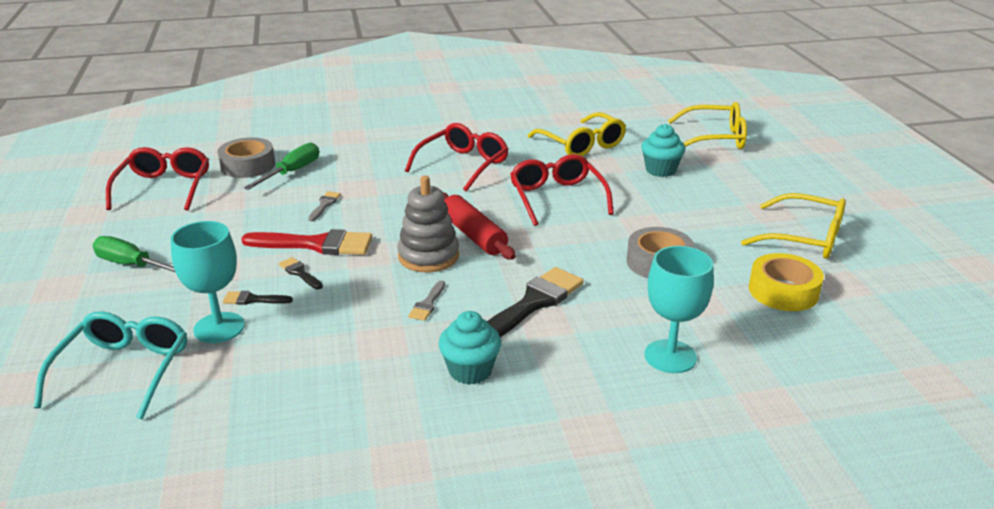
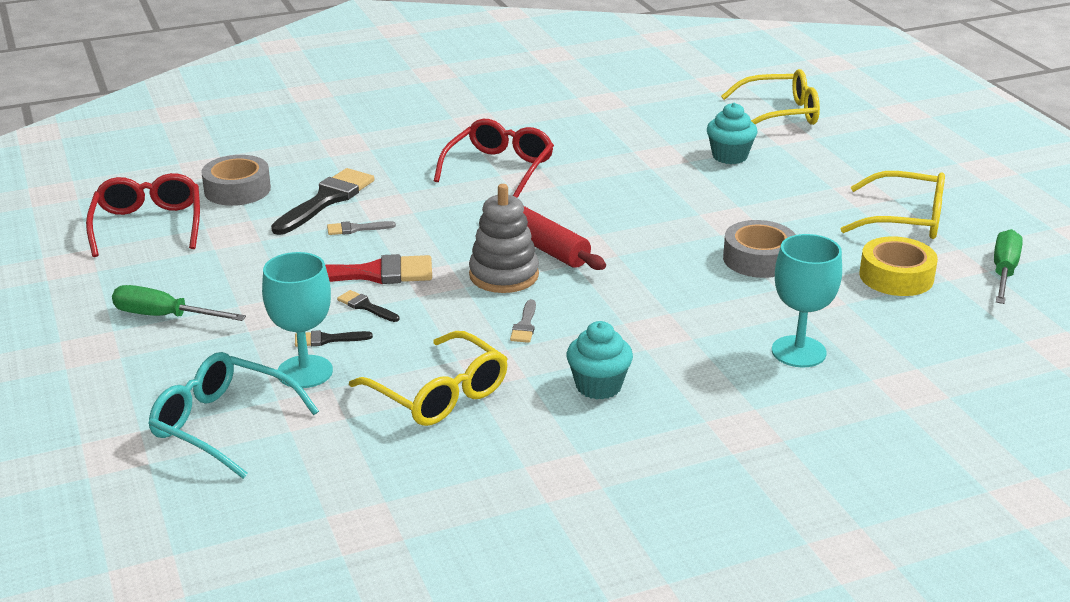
camera: 10 degrees left, 0 degrees up
(124, 370) = (223, 425): turquoise glasses -> turquoise glasses turned 60 degrees counterclockwise
(292, 172) = (296, 193): green screwdriver -> green screwdriver (1003, 272)
(324, 205) = (356, 229): grey brush -> grey brush turned 105 degrees counterclockwise
(533, 303) = (639, 313): black brush -> black brush (326, 200)
(557, 198) = (623, 198): red glasses -> none
(582, 145) = (629, 133): yellow glasses -> yellow glasses (439, 394)

